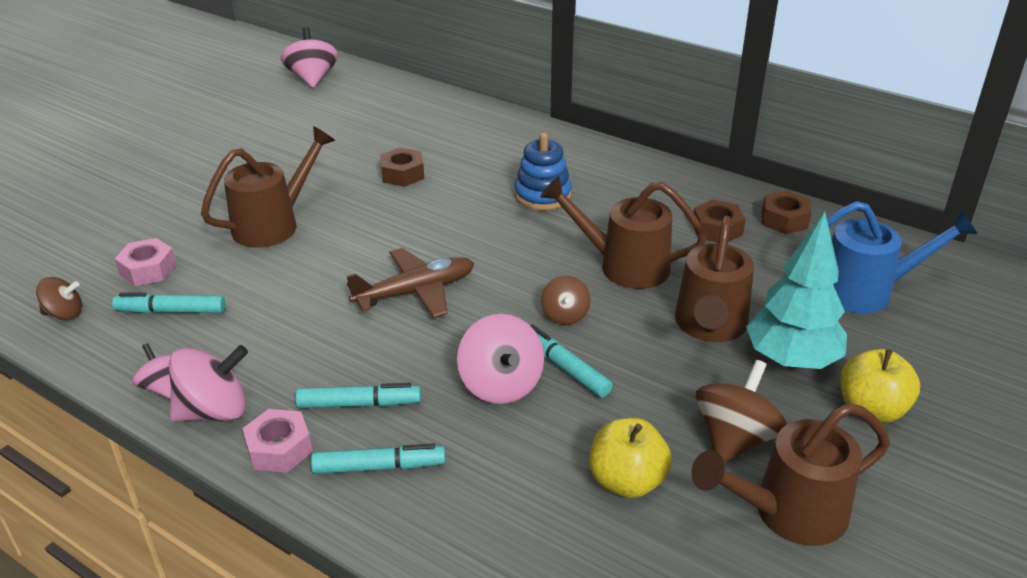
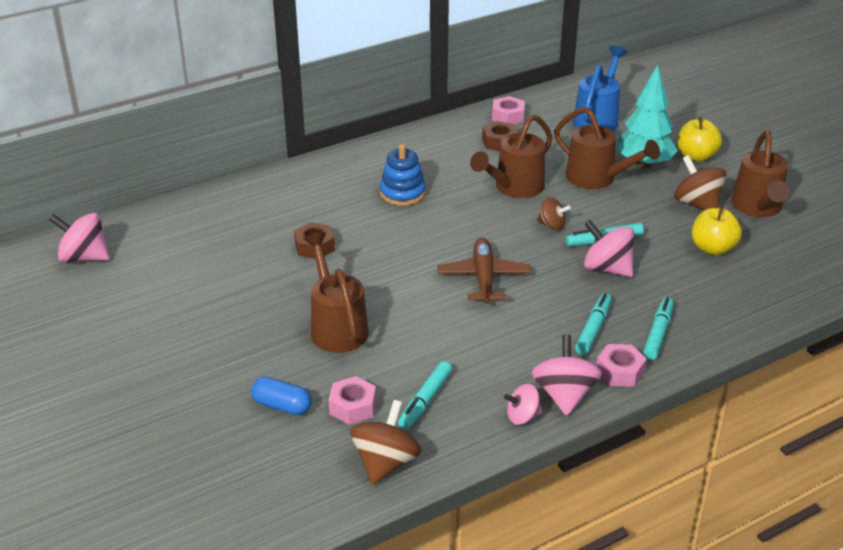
camera: 65 degrees left, 0 degrees up
(64, 313) = (386, 463): brown spinning top -> brown spinning top, size x1.65
(137, 231) = (282, 406): none -> blue capsule
(501, 385) = (607, 268): pink spinning top -> pink spinning top turned 150 degrees counterclockwise
(784, 220) = (508, 116): brown nut -> pink nut

